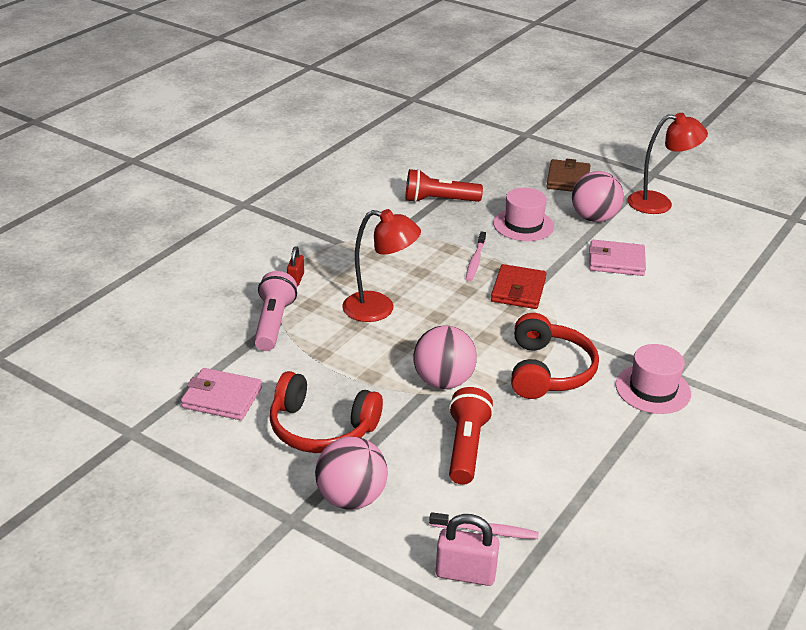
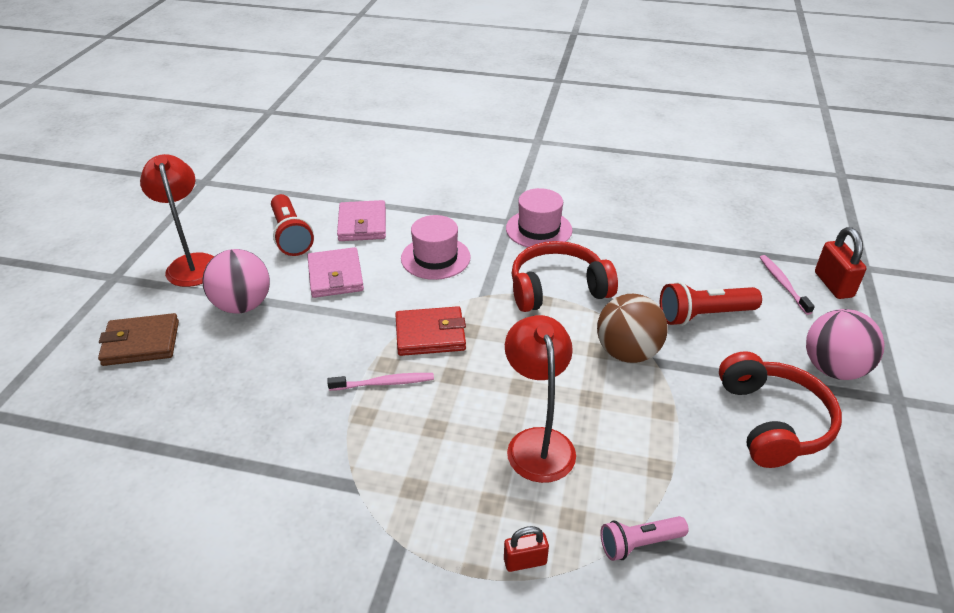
camera: 110 degrees left, 5 degrees up
(222, 398) = (811, 533): pink wallet -> pink wallet (362, 224)
(273, 323) = (639, 543): pink flashlight -> pink flashlight, size x0.65
(439, 201) = (234, 461): red flashlight -> red flashlight (291, 236)
(443, 381) = (627, 352): pink ball -> brown ball
(465, 574) = (833, 285): pink padlock -> red padlock
(523, 225) = (279, 360): pink hat -> pink hat (435, 258)

